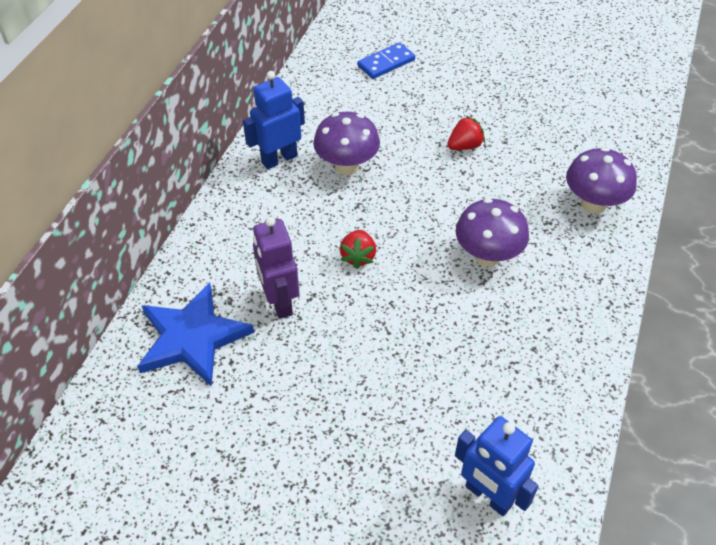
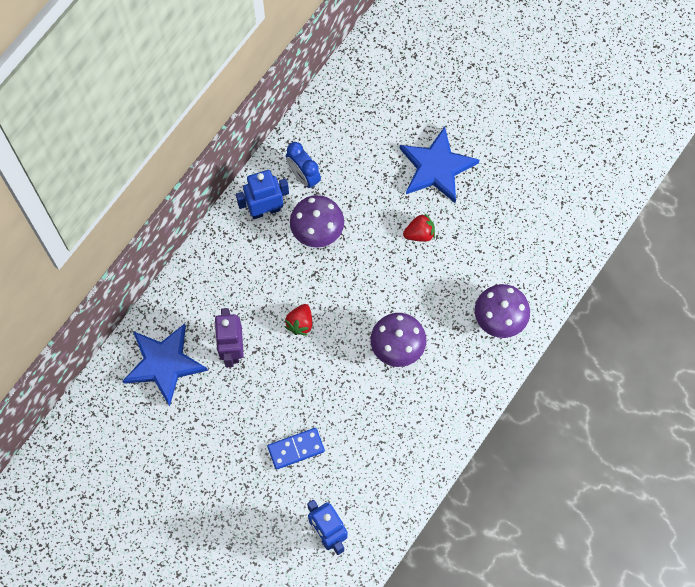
camera: 15 degrees right, 20 degrees up
(313, 122) = (303, 176): none -> blue clock
(386, 63) = (385, 120): blue domino -> blue domino (296, 449)
(457, 89) = (436, 167): none -> blue star

